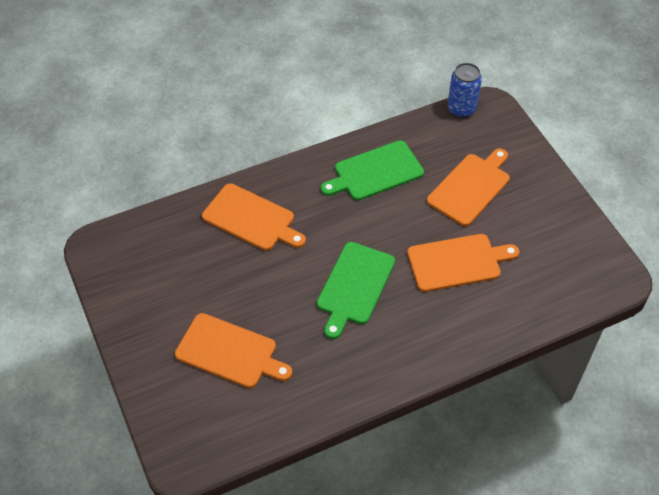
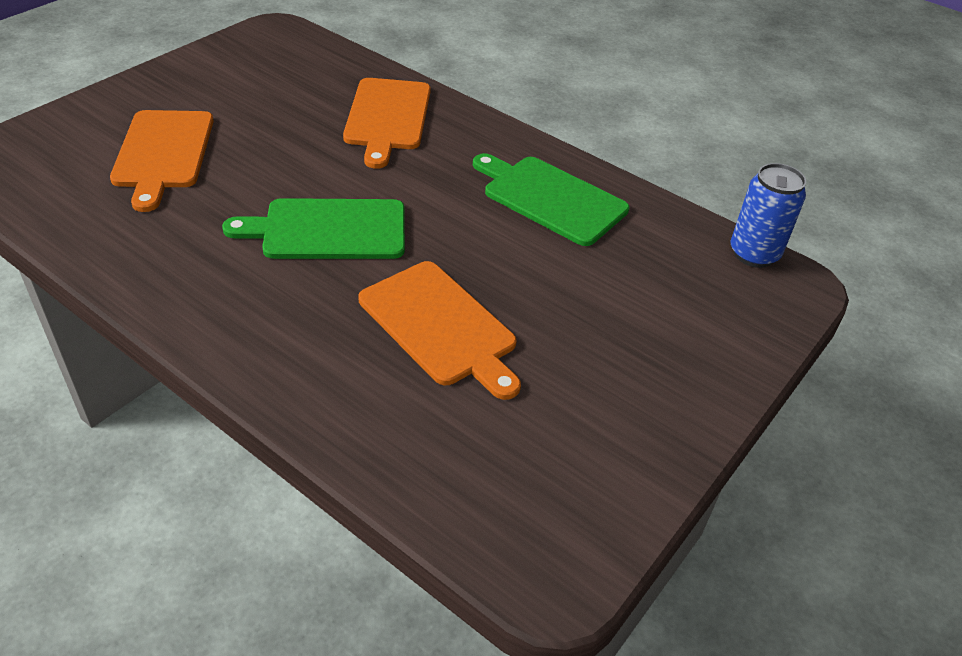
camera: 60 degrees right, 10 degrees down
(470, 187) = (605, 303): orange cutting board -> none

